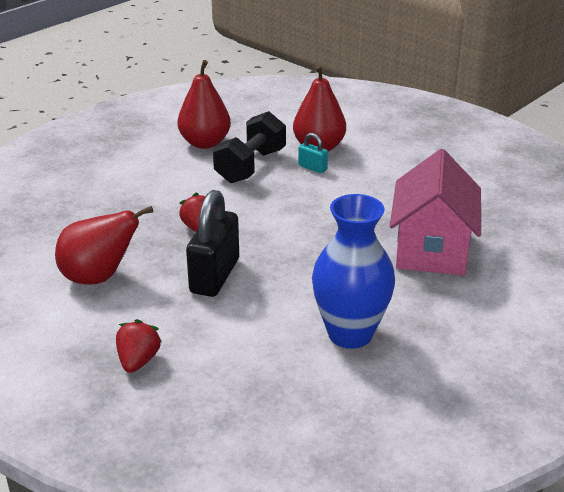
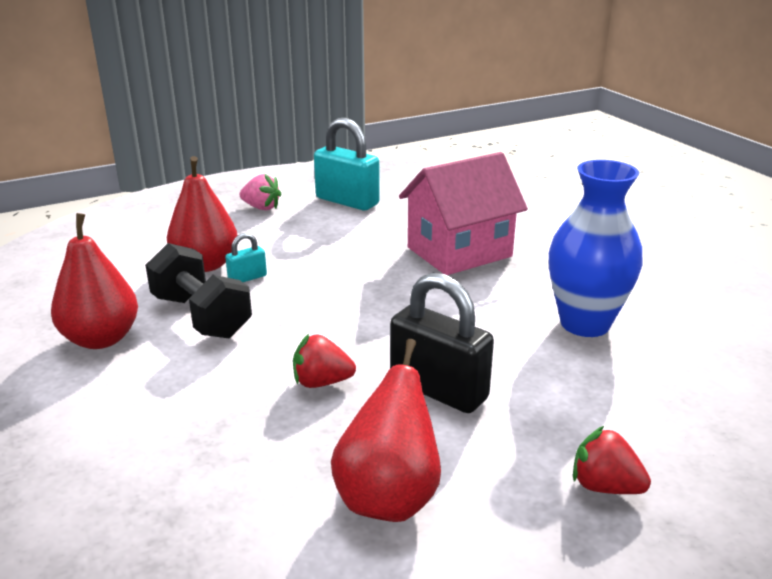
camera: 70 degrees left, 5 degrees down
(430, 142) = (261, 208): none -> pink strawberry
(431, 250) = (459, 252): pink house -> pink house turned 60 degrees counterclockwise
(481, 175) = (347, 201): none -> turquoise padlock

